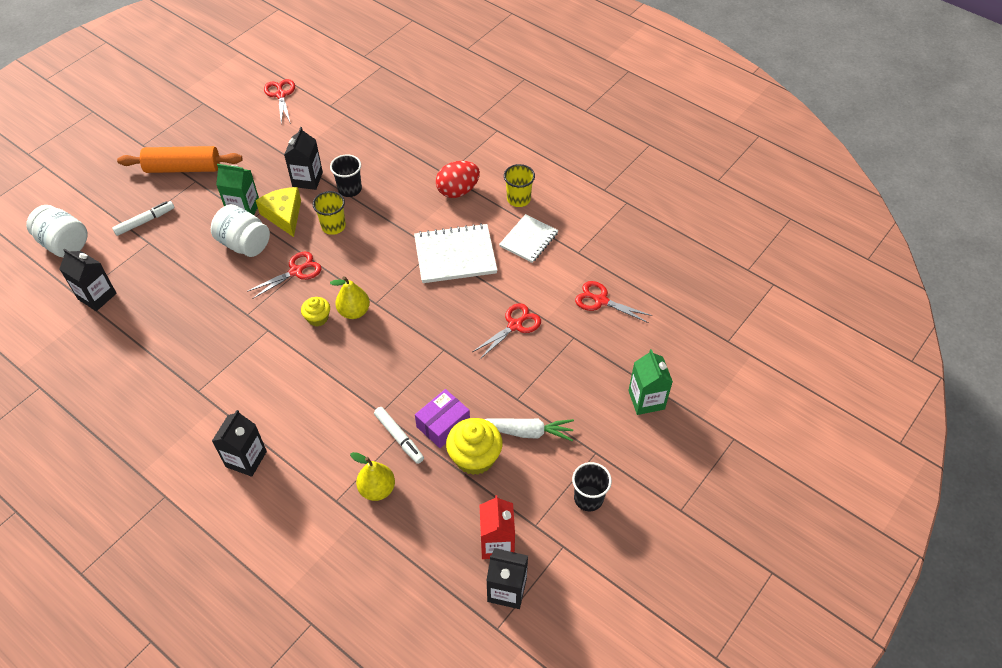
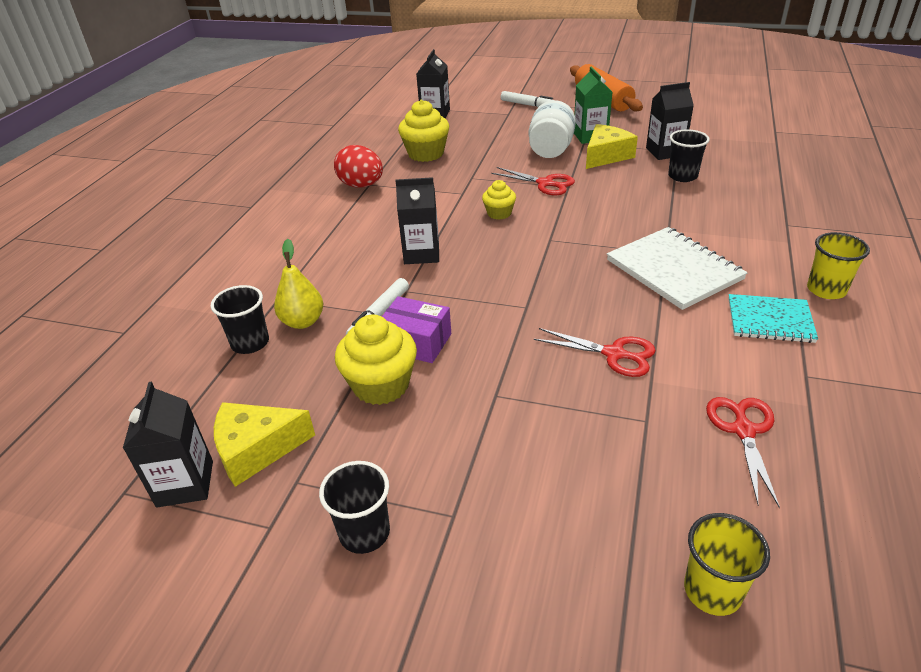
camera: 70 degrees right, 15 degrees down
(64, 244) = (474, 88): white jar -> none
(175, 331) = (426, 153): none -> yellow cupcake
(246, 459) = (306, 231): black carton -> black carton (421, 254)
(281, 95) = (748, 107): red scissors -> none
(333, 226) = (623, 183): yellow cup -> yellow cup (712, 591)
(354, 311) = (526, 230): yellow pear -> none
(382, 529) = (250, 343): none -> black cup
(458, 191) = (773, 240): red egg -> red egg (361, 185)
(497, 543) = (256, 449): red carton -> yellow cheese
(527, 432) = (447, 423): white carrot -> none
(529, 240) = (770, 320): white notebook -> turquoise notebook
(646, 400) = (597, 556): green carton -> none

